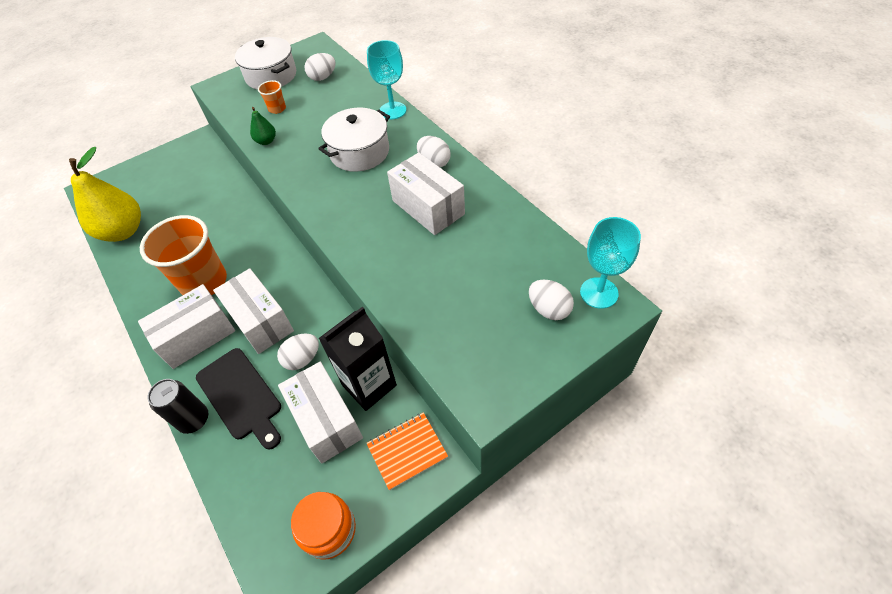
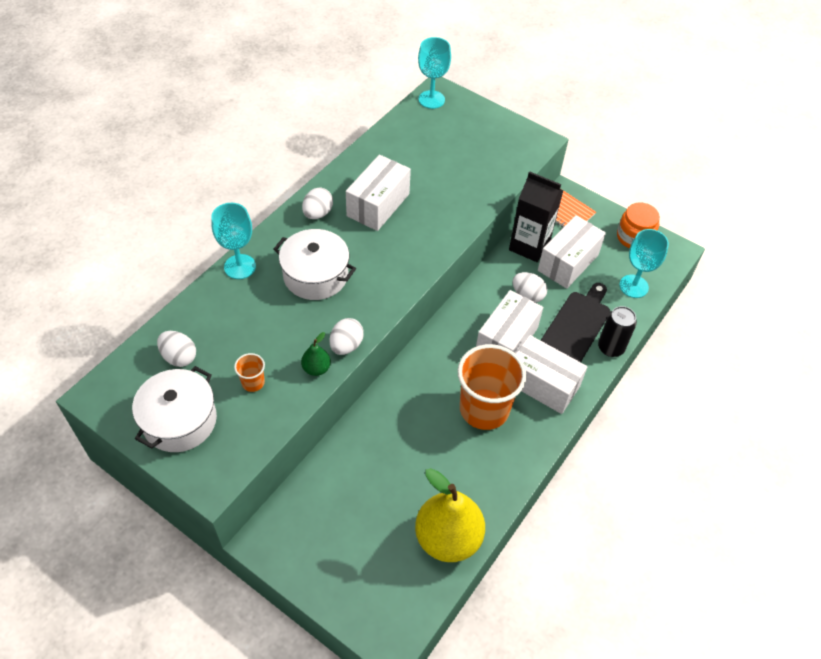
camera: 115 degrees left, 0 degrees up
(255, 488) = (633, 286): none -> turquoise goblet
(549, 309) = (455, 121): white egg -> white egg (346, 345)

